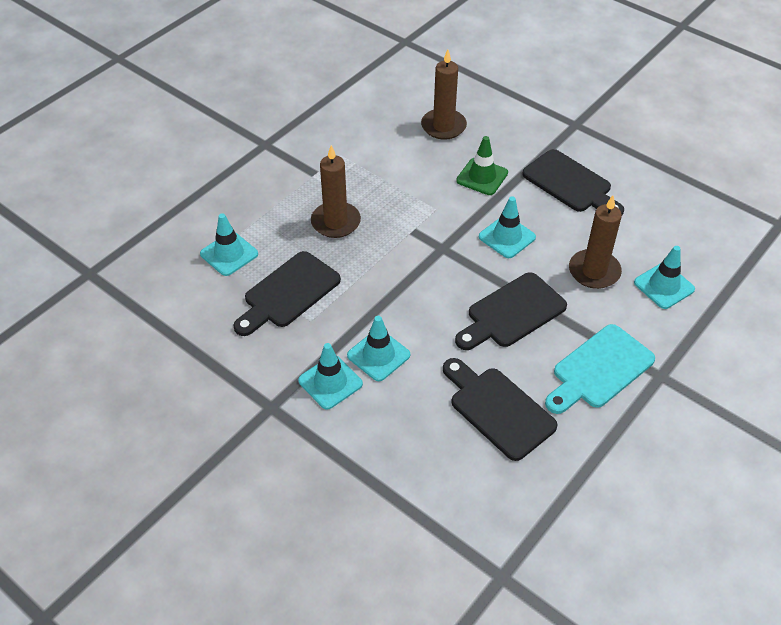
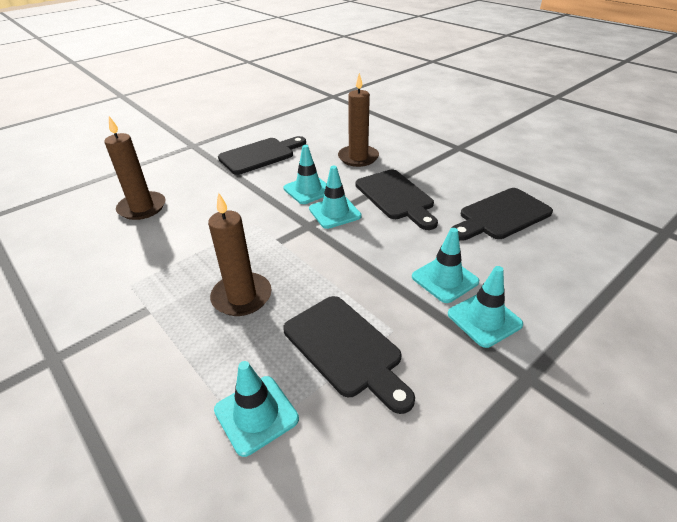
camera: 80 degrees left, 10 degrees down
(482, 177) = (227, 194): green traffic cone -> none
(599, 369) = (455, 168): turquoise cutting board -> none
(664, 286) = (378, 135): turquoise traffic cone -> turquoise traffic cone (335, 212)

